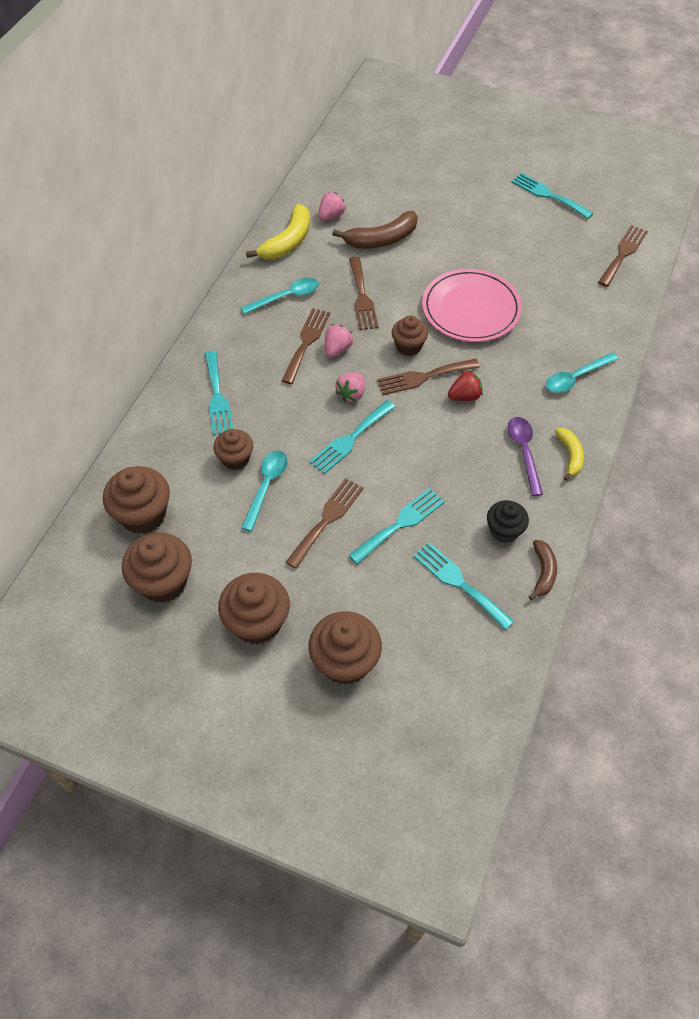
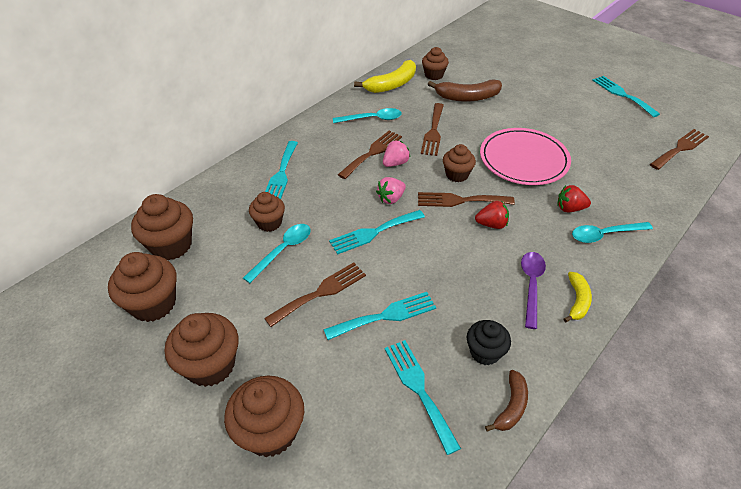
camera: 20 degrees right, 10 degrees down
(331, 216) = (434, 75): pink strawberry -> brown cupcake
(534, 357) = (569, 208): none -> red strawberry

